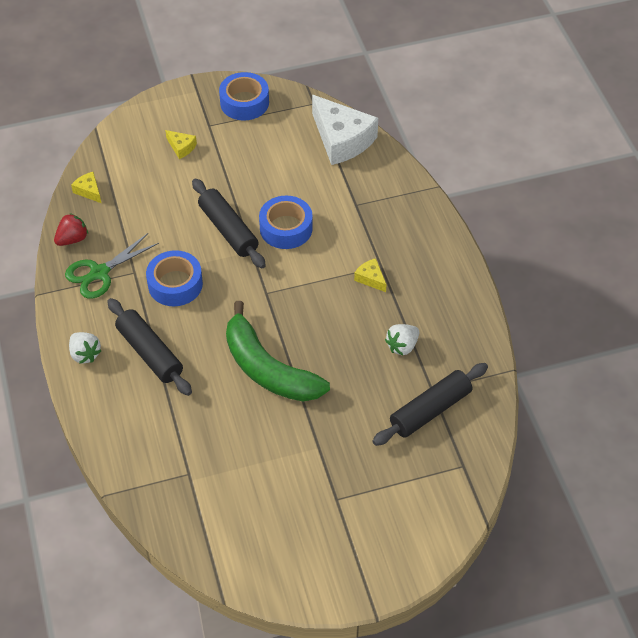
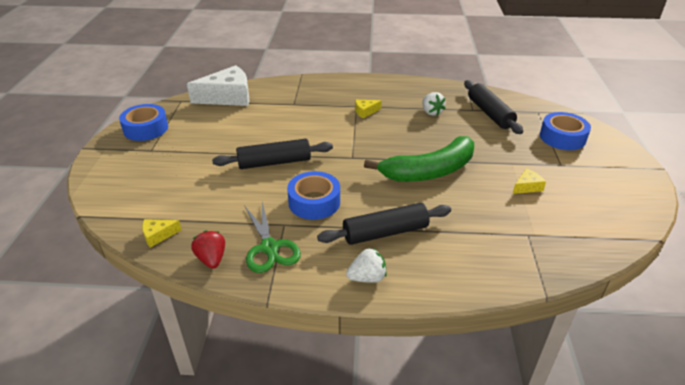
camera: 70 degrees left, 15 degrees down
(181, 147) = (160, 169): yellow cheese -> yellow cheese (527, 187)
(286, 228) = (293, 136): blue tape -> blue tape (562, 137)

